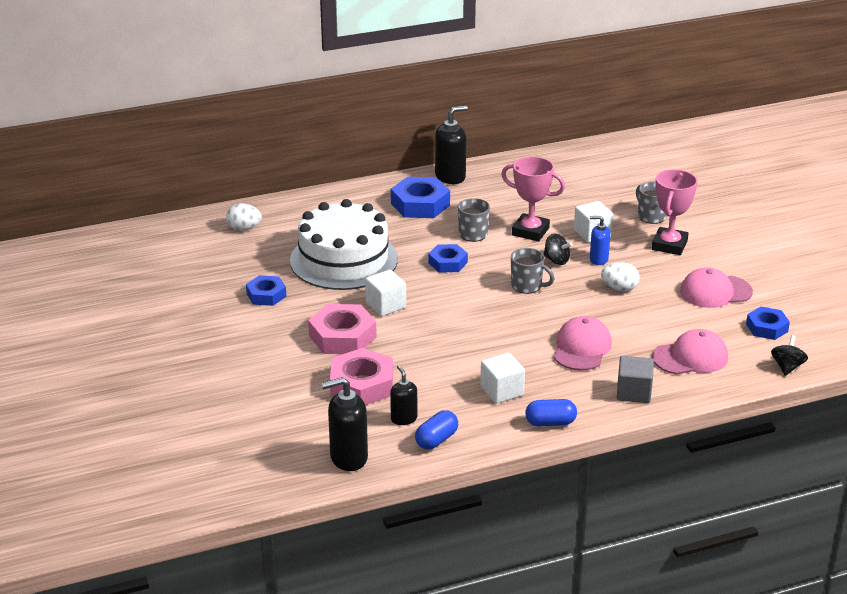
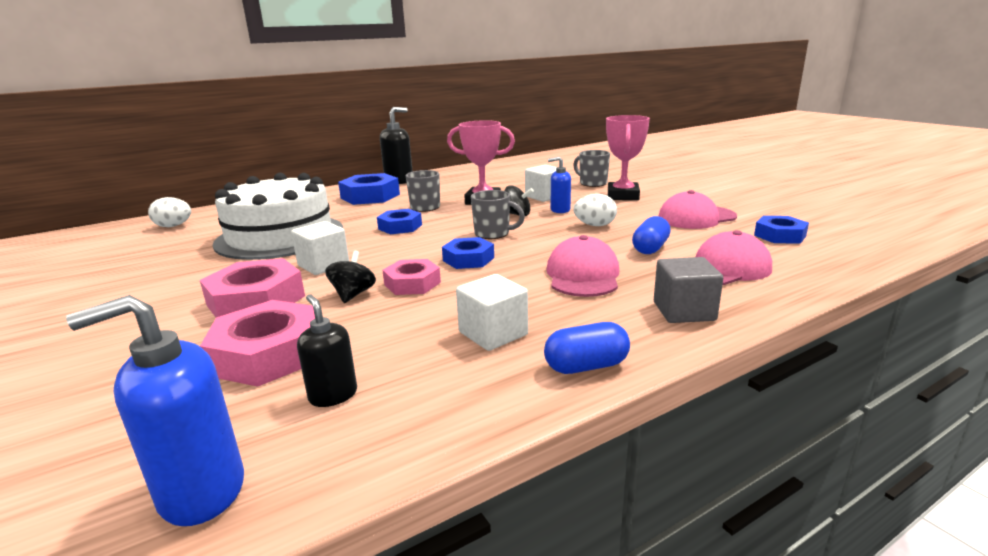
camera: 10 degrees left, 10 degrees down
(266, 295) = (167, 273): blue nut -> blue nut (468, 259)
(348, 458) = (201, 491): black soap dispenser -> blue soap dispenser
(436, 440) = (393, 424): blue capsule -> blue capsule (650, 248)
(453, 337) = (412, 283): none -> pink nut
(787, 367) = (846, 263): black spinning top -> black spinning top (353, 294)

